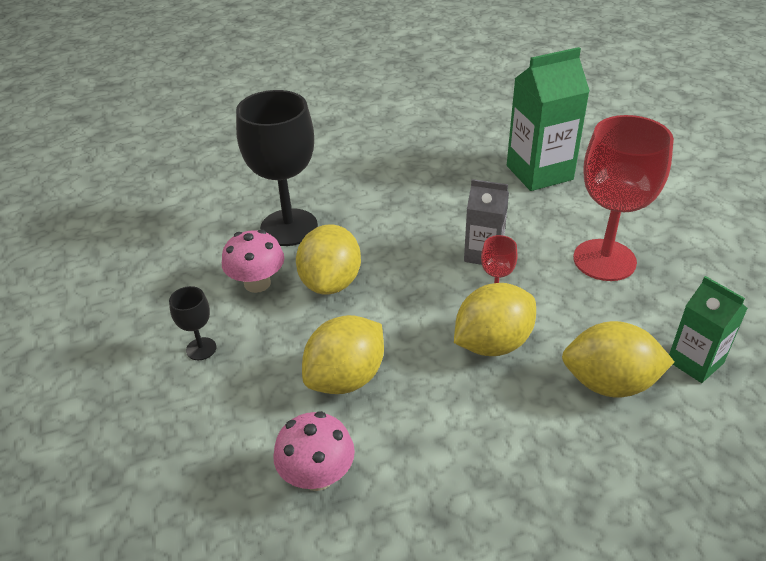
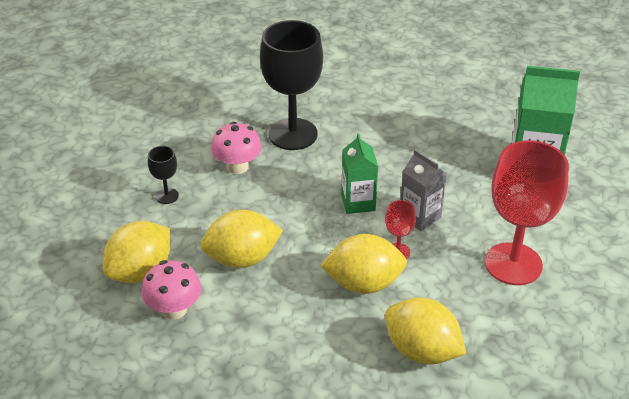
camera: 30 degrees right, 0 degrees up
(331, 282) = (288, 188): yellow lemon -> yellow lemon (141, 272)
(695, 362) = (504, 369): green carton -> green carton (358, 202)

